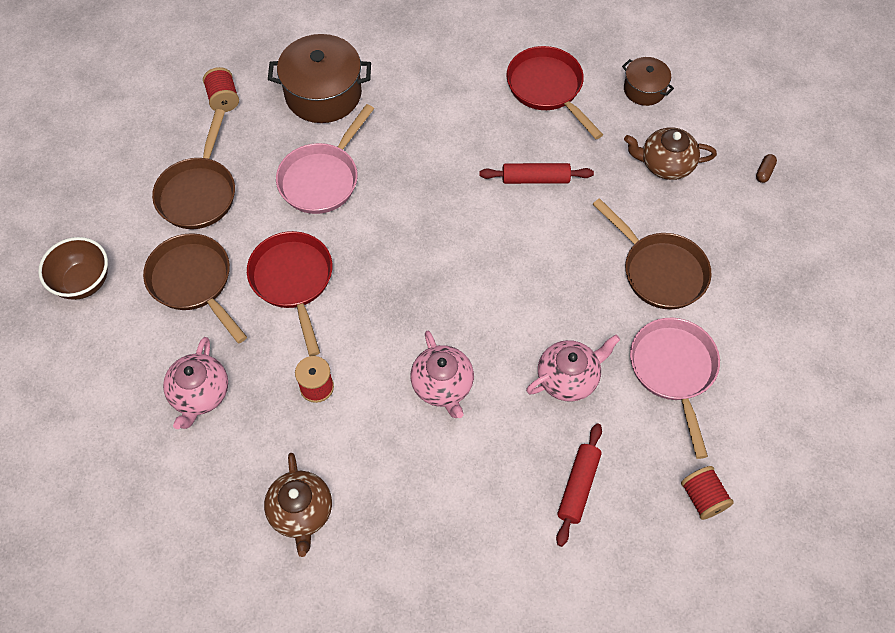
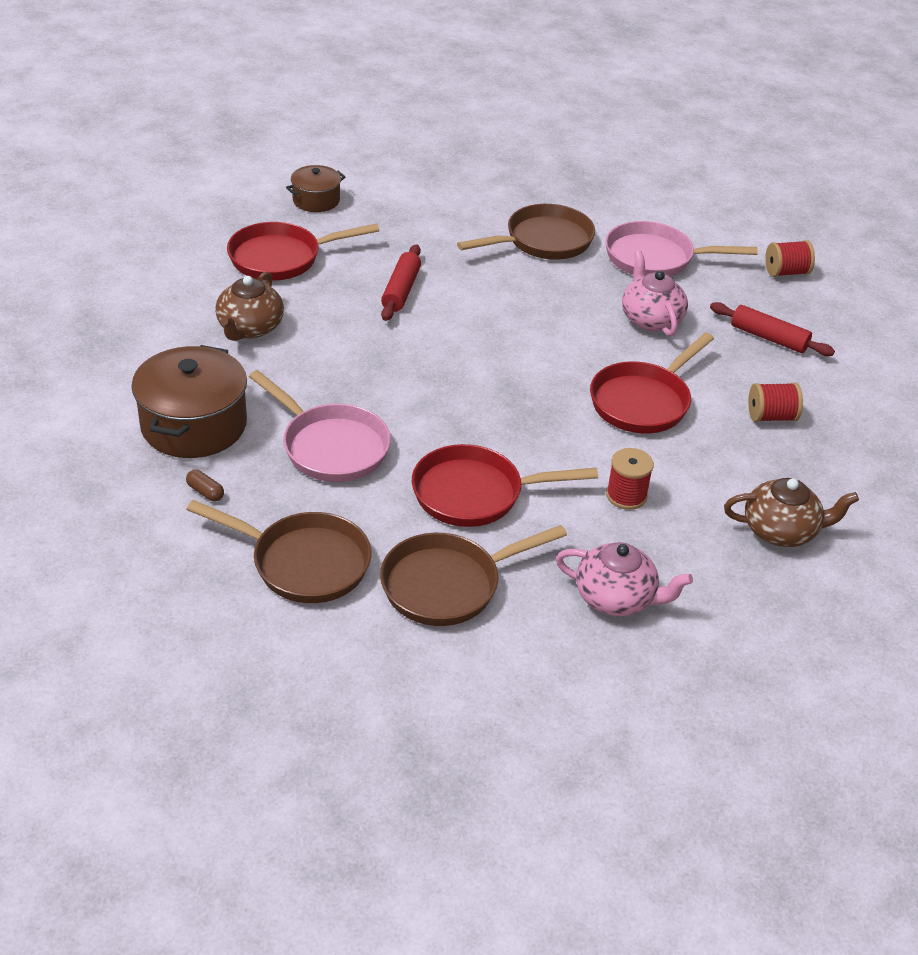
camera: 80 degrees left, 20 degrees down
(83, 282) = (411, 702): brown bowl -> none
(223, 99) = (151, 518): red spool -> red spool (771, 417)
(442, 386) = (643, 402): pink teapot -> red pan
(665, 164) = (417, 209): brown teapot -> brown teapot (249, 328)
(764, 172) = (451, 160): brown capsule -> brown capsule (205, 492)

